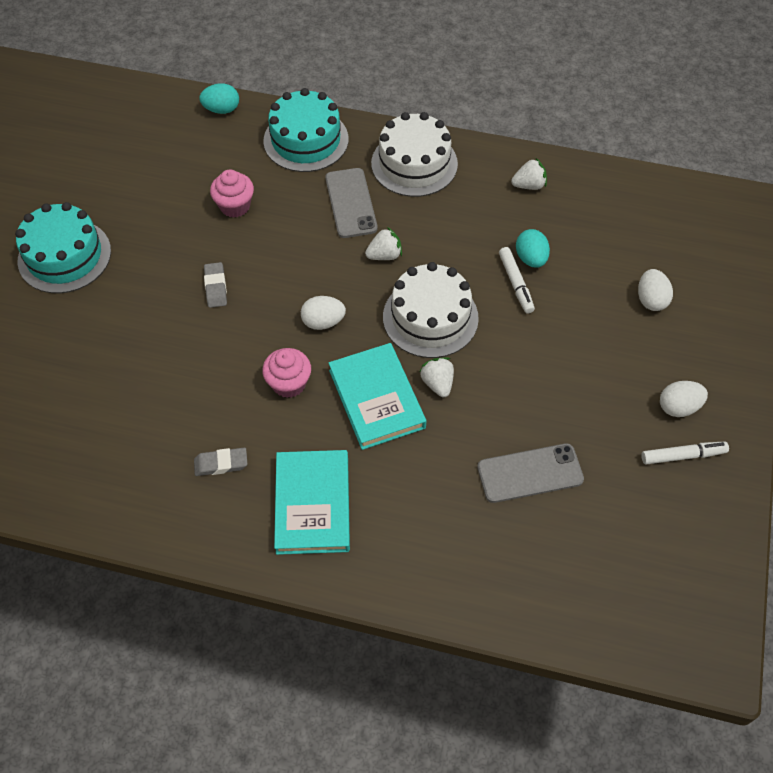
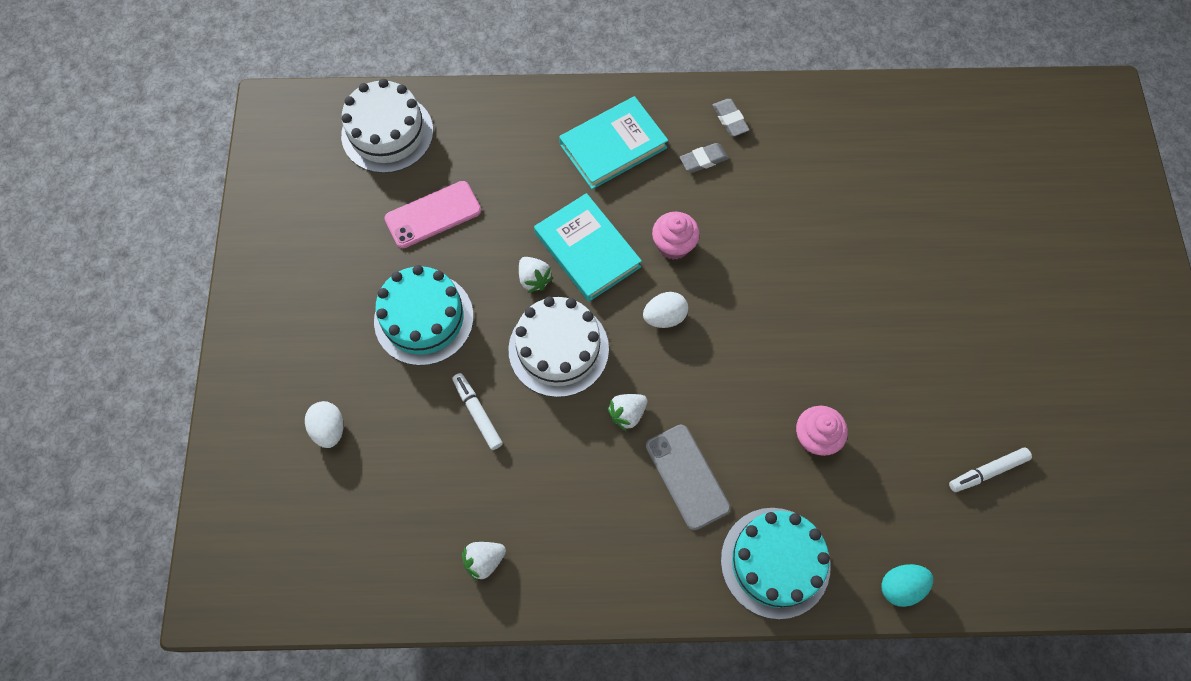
camera: 165 degrees right, 10 degrees up
(64, 256) = (960, 326): turquoise cake -> turquoise cake (424, 318)
(216, 287) = (788, 329): grey eraser -> grey eraser (730, 120)
(313, 504) = (613, 146): turquoise book -> turquoise book turned 75 degrees clockwise
(414, 164) = (631, 558): white cake -> white cake (387, 133)
(530, 473) = (433, 215): grey phone -> pink phone
(531, 258) = (466, 450): turquoise egg -> none
(678, 407) = (299, 311): white egg -> none
(683, 455) = (295, 263): white marker -> white marker (987, 471)

